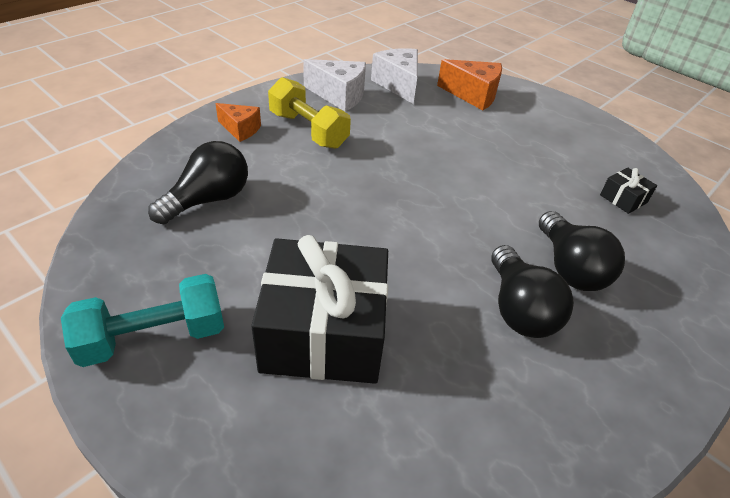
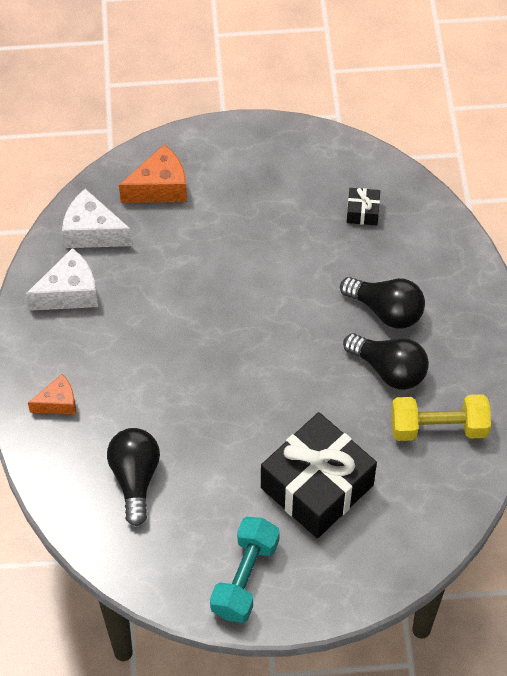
camera: 45 degrees left, 15 degrees up
(308, 130) = (102, 354): yellow dumbbell -> yellow dumbbell (438, 427)

